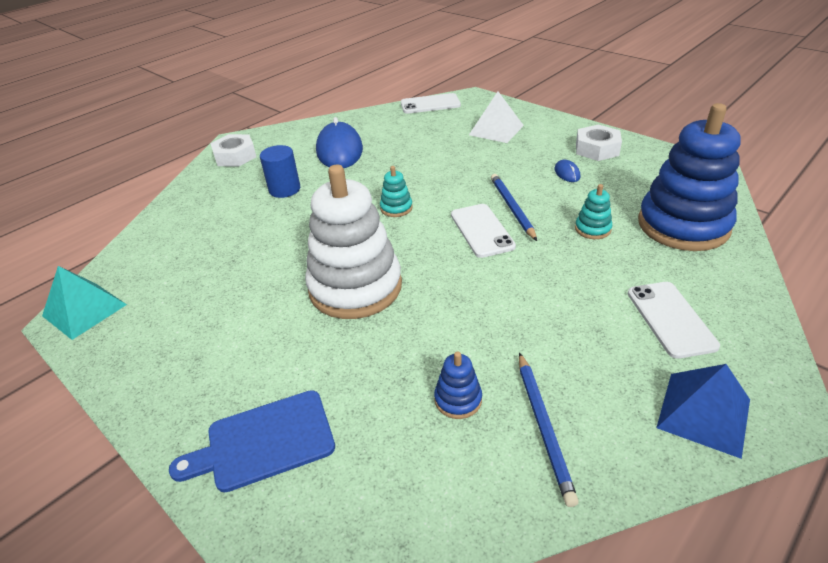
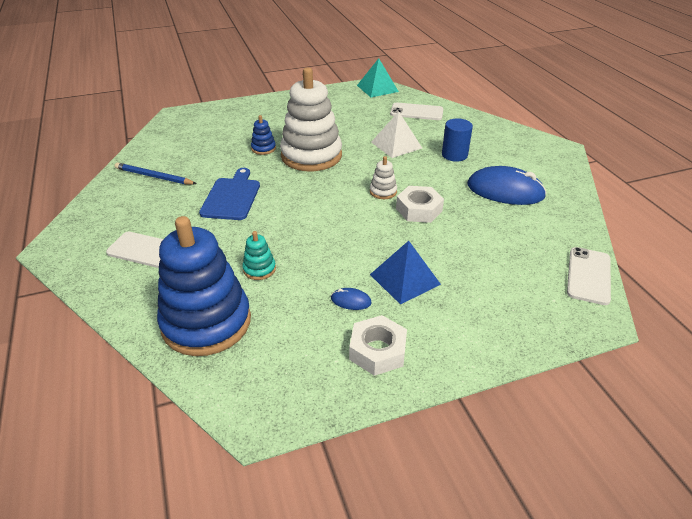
camera: 115 degrees right, 0 degrees up
(235, 156) = (529, 145): white nut -> white nut (419, 210)
(264, 442) = (240, 116): blue cutting board -> blue cutting board (232, 197)
(396, 208) = (383, 191): turquoise stacking toy -> white stacking toy
(458, 399) = (198, 161): blue stacking toy -> blue stacking toy (263, 148)
(482, 230) = (315, 217): white phone -> white phone (416, 112)
(496, 130) = (482, 297): white pyramid -> white pyramid (396, 145)
(512, 208) = (329, 243): blue pencil -> none
(703, 413) = (92, 223): blue pyramid -> blue pyramid (405, 279)

